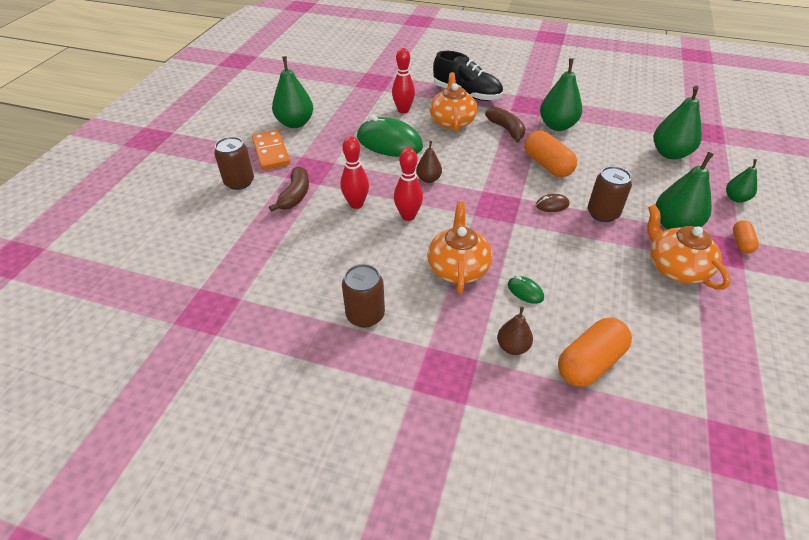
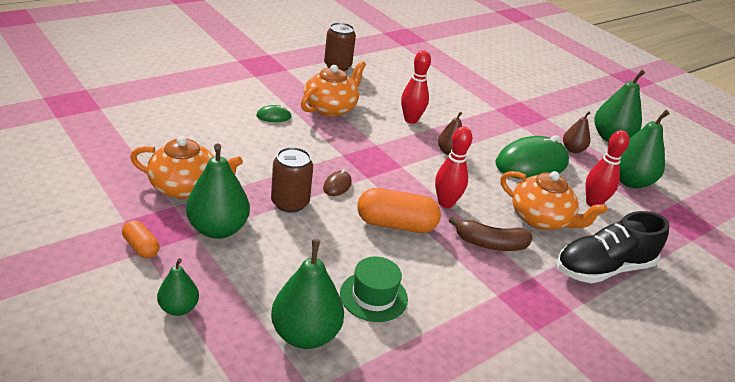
camera: 120 degrees right, 10 degrees down
(239, 182) = (531, 85): brown can -> none
(271, 152) = (566, 110): orange domino -> none
(295, 195) = (490, 95): brown banana -> none
(356, 204) = (451, 109): red bowling pin -> red bowling pin (445, 203)
(458, 268) = (330, 108): orange teapot -> orange teapot turned 90 degrees counterclockwise
(513, 347) = (244, 88): brown pear -> brown pear (572, 149)
(557, 126) = (462, 288): green pear -> green pear (630, 181)
(590, 363) = (192, 101): orange capsule -> none
(612, 147) = (373, 296): none -> green hat

